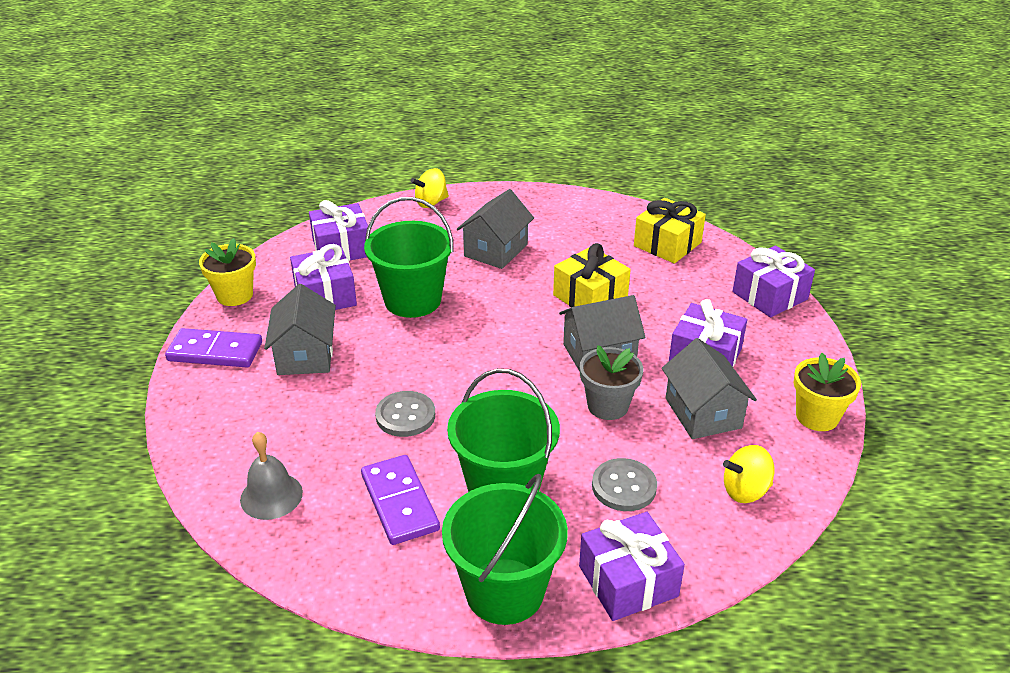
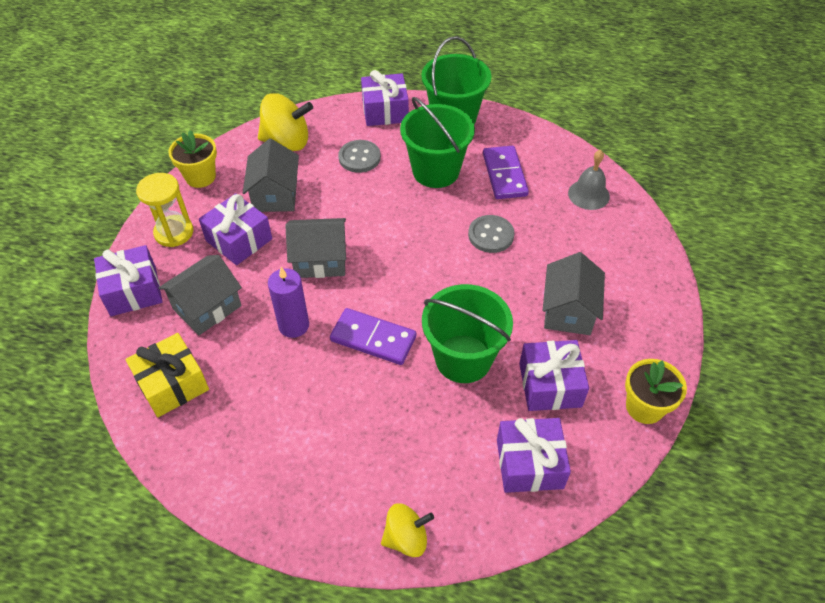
camera: 165 degrees left, 15 degrees up
(215, 352) = (650, 332): purple domino -> purple domino (373, 338)
(496, 250) = (357, 417): grey house -> grey house (207, 307)
(590, 297) = (294, 325): yellow gift -> purple candle
(608, 406) = (339, 213): grey flower pot -> none
(745, 490) = (287, 141): yellow spinning top -> yellow spinning top, size x1.61
(784, 351) = (174, 232): none -> yellow hourglass

